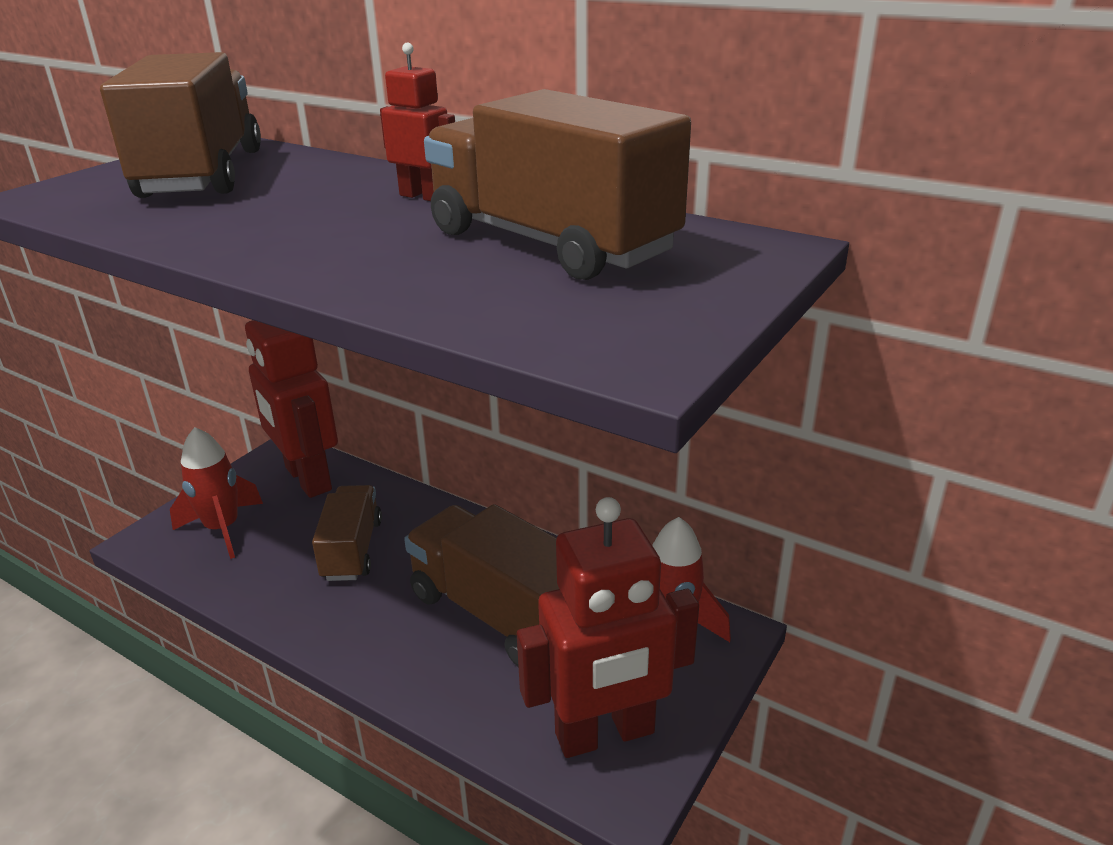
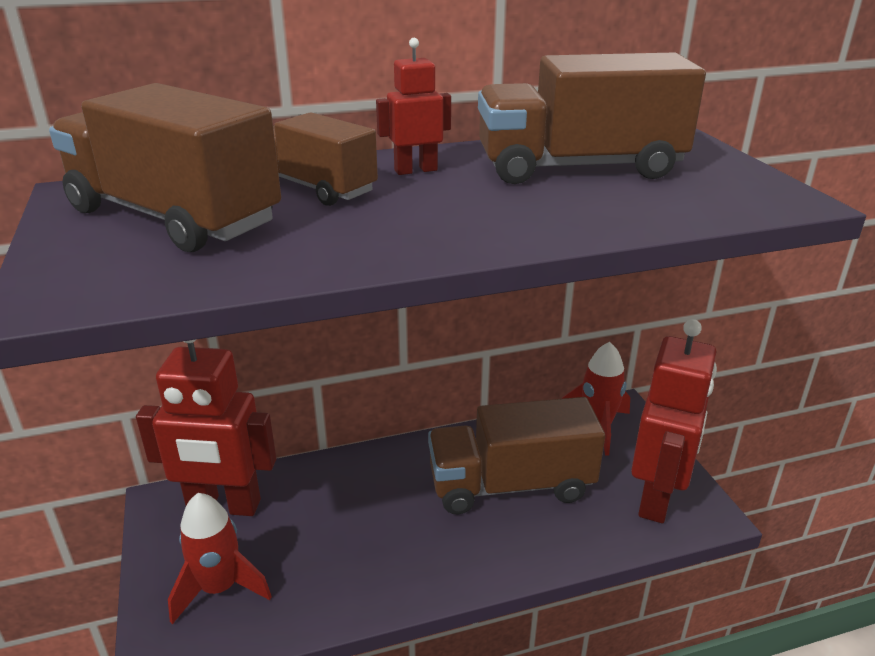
camera: 50 degrees left, 0 degrees up
(352, 550) = (353, 523): brown truck -> brown truck (316, 187)

